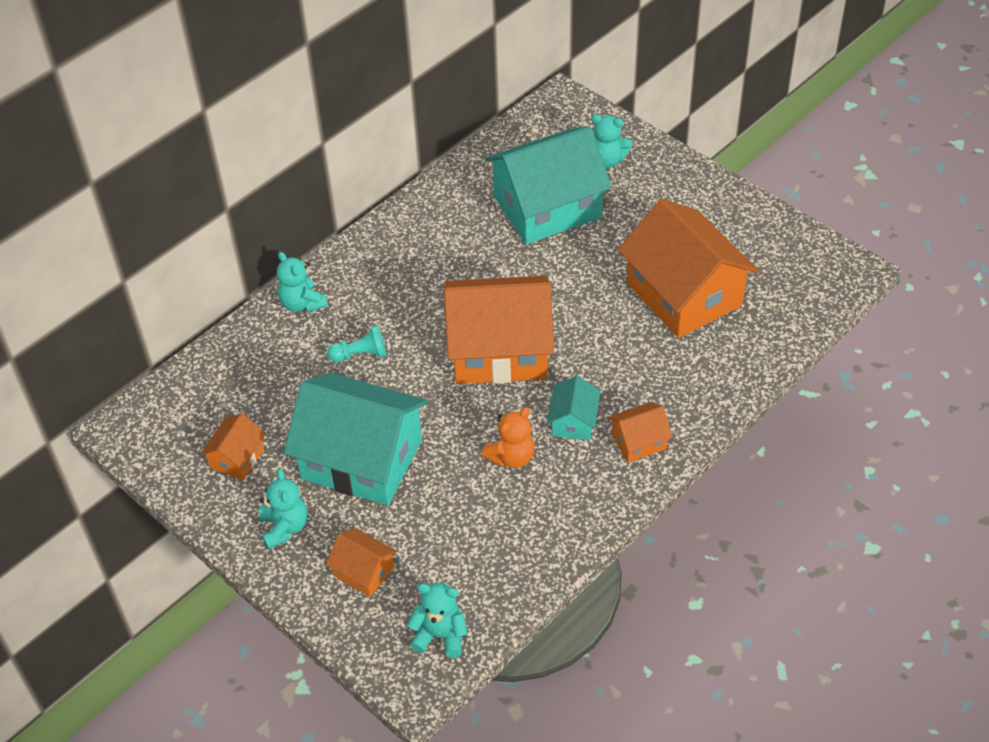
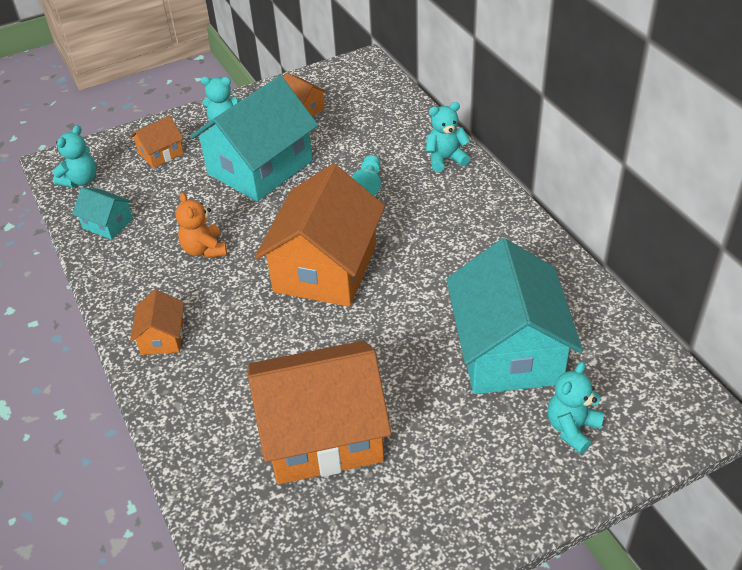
camera: 110 degrees right, 5 degrees down
(573, 421) = (214, 298): turquoise house -> turquoise house (108, 223)

